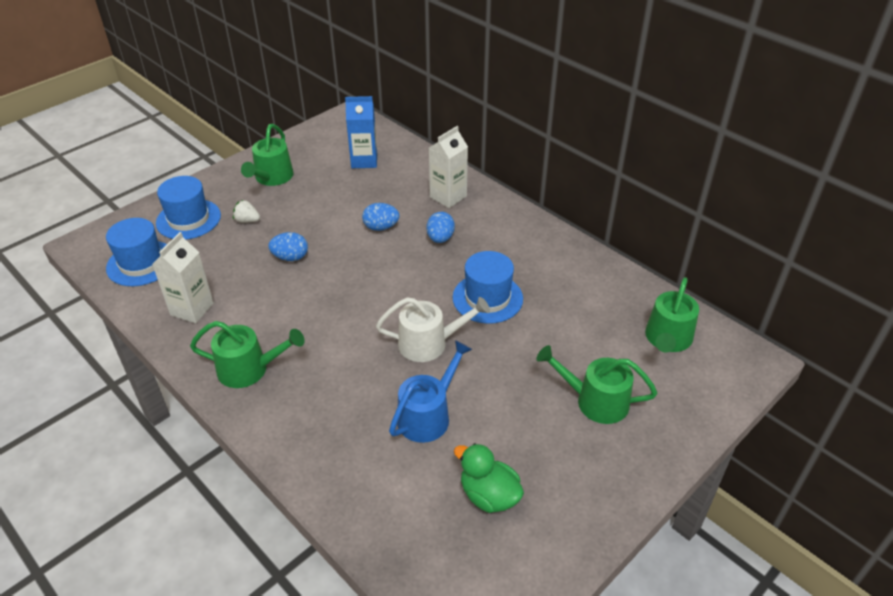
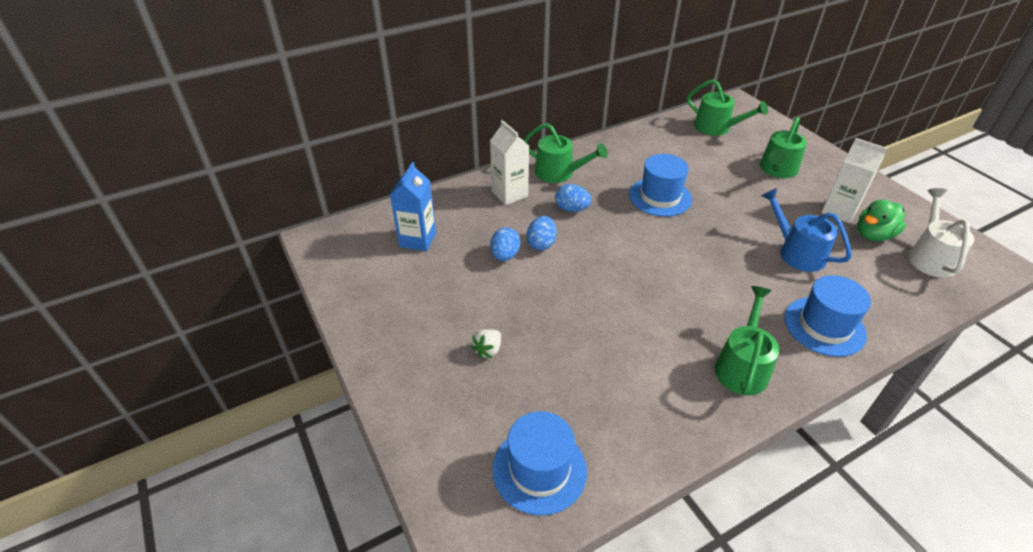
camera: 75 degrees left, 0 degrees up
(188, 219) = (461, 411): blue hat -> blue hat (824, 326)
(192, 309) = (641, 414): white carton -> white carton (839, 211)
(272, 177) = (409, 320): green watering can -> green watering can (559, 173)
(290, 257) = (570, 317): blue egg -> blue egg (505, 255)
(429, 343) = (712, 238): white watering can -> white watering can (930, 257)

